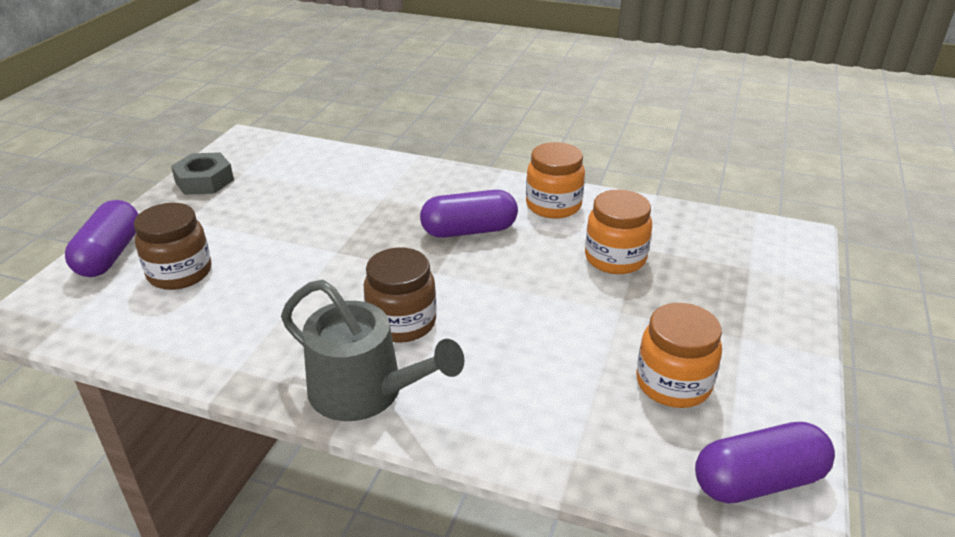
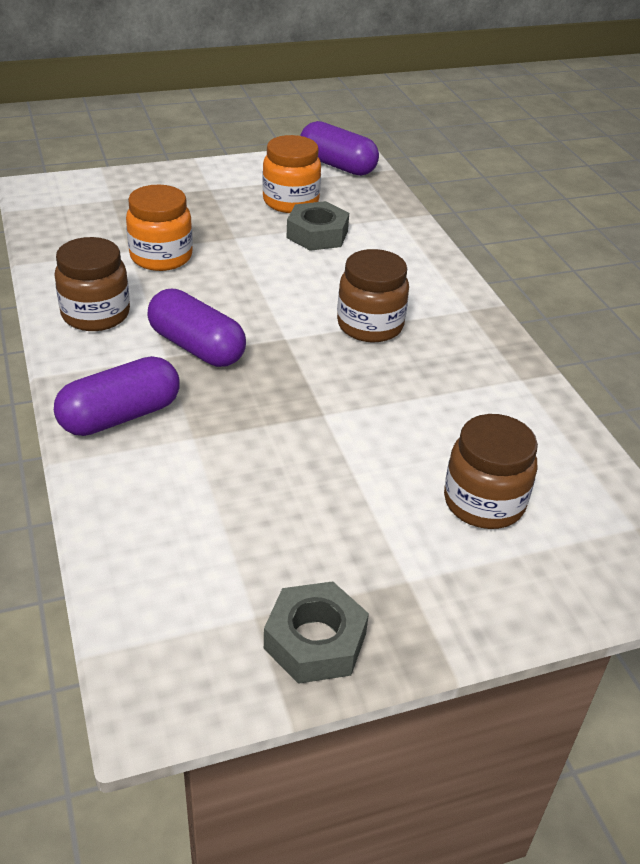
camera: 130 degrees left, 5 degrees up
(110, 255) = (535, 590): purple capsule -> purple capsule (120, 416)
(365, 391) = (455, 308): grey watering can -> none
(553, 205) = (96, 314): orange jar -> brown jar
(583, 368) = (317, 234): none -> grey nut

